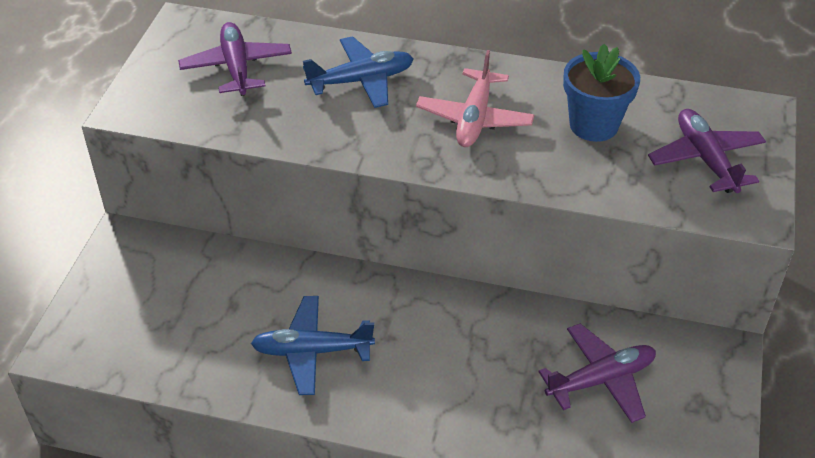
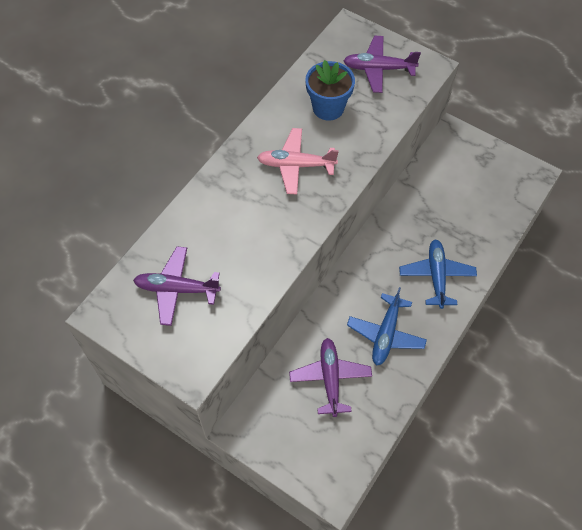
camera: 70 degrees left, 15 degrees up
(361, 81) = (229, 216): blue plane -> blue plane (436, 276)
(474, 118) = (296, 165): pink plane -> pink plane turned 150 degrees clockwise
(601, 380) = (454, 195): purple plane -> purple plane (330, 378)

